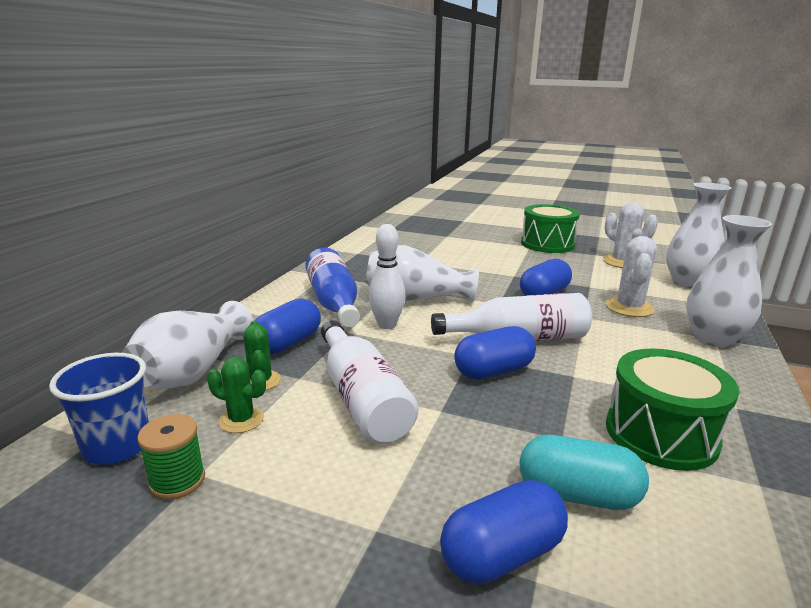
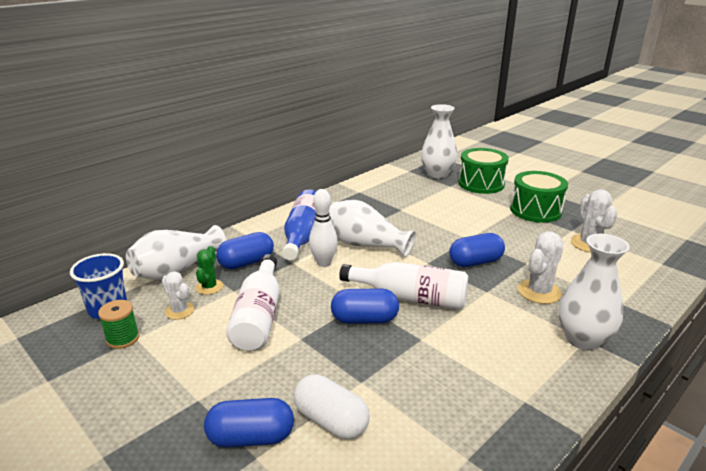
camera: 25 degrees right, 5 degrees up
(241, 420) = (179, 311): green cactus -> white cactus
(577, 495) = (331, 421): turquoise capsule -> white capsule
(661, 434) = (436, 401): green drum -> green drum (481, 184)
(688, 283) = (630, 279): white vase -> white vase (437, 174)

